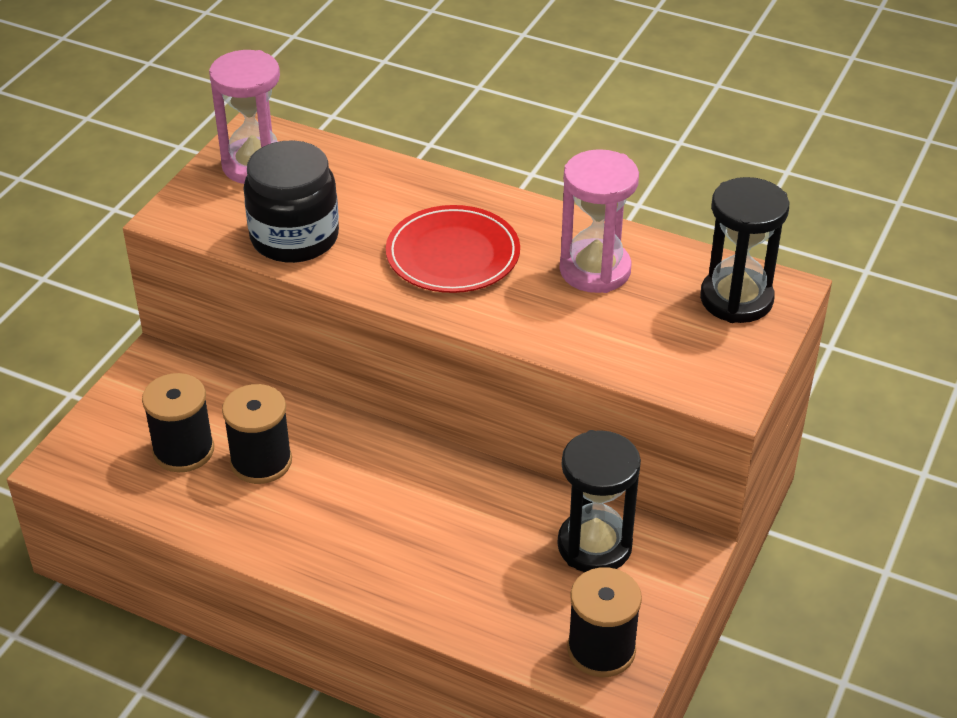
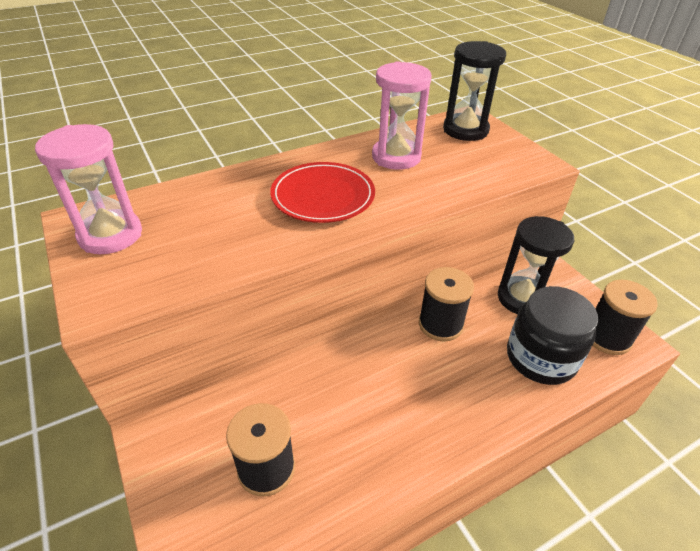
camera: 55 degrees left, 0 degrees up
(261, 462) = (323, 422): black spool -> black spool (440, 324)
(294, 237) = (216, 253): black jar -> black jar (540, 358)

